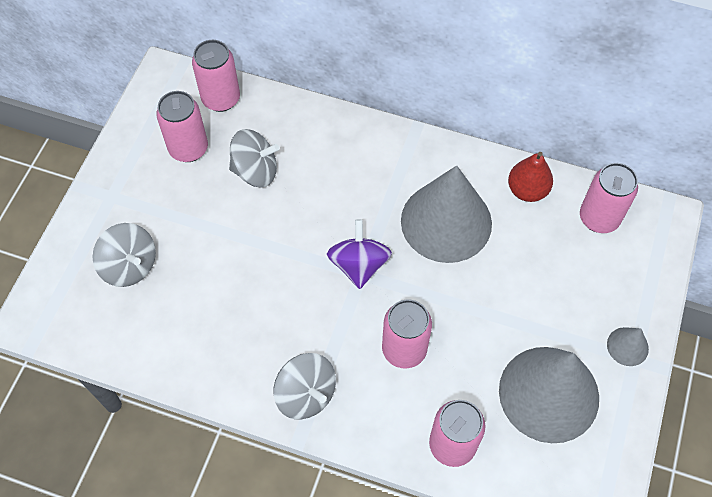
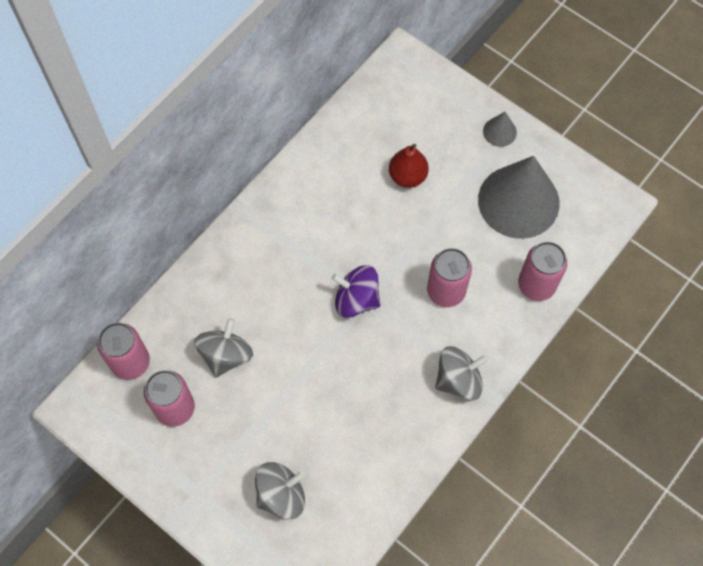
camera: 70 degrees left, 5 degrees up
(446, 222) = (342, 217): grey cone -> none
(527, 190) = (338, 144): red pear -> red pear (407, 176)
(599, 218) = (384, 104): pink can -> none

